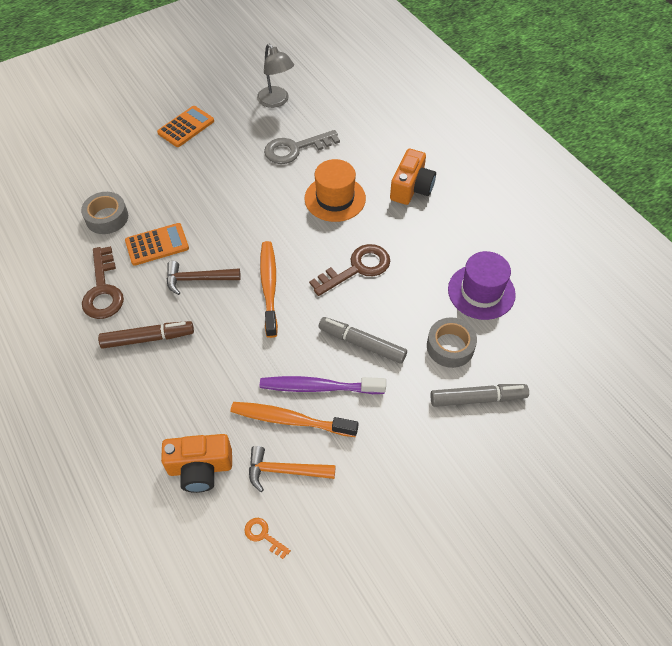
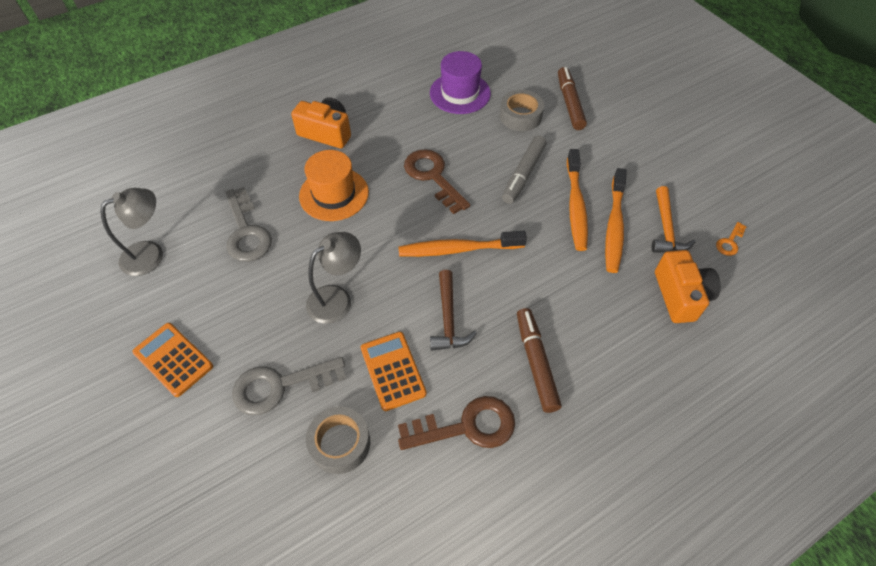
camera: 90 degrees left, 0 degrees up
(156, 183) = (280, 386): none -> grey key
(226, 208) = (337, 298): none -> grey lamp
(318, 387) = (575, 206): purple toothbrush -> orange toothbrush
(477, 398) = (569, 103): grey marker -> brown marker

